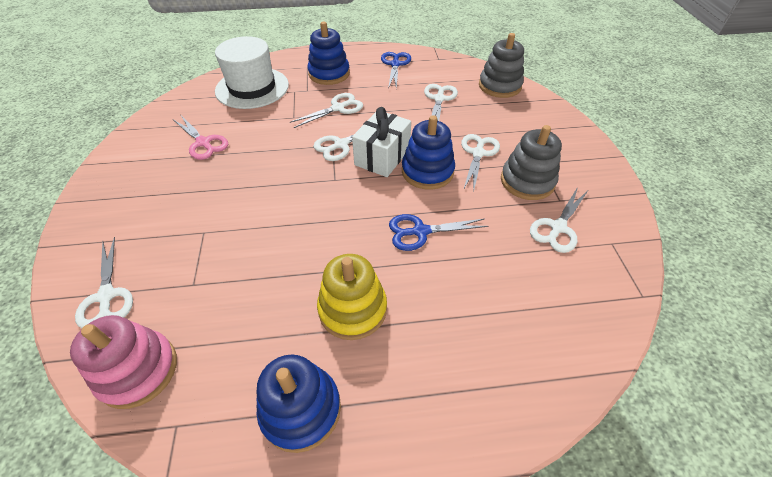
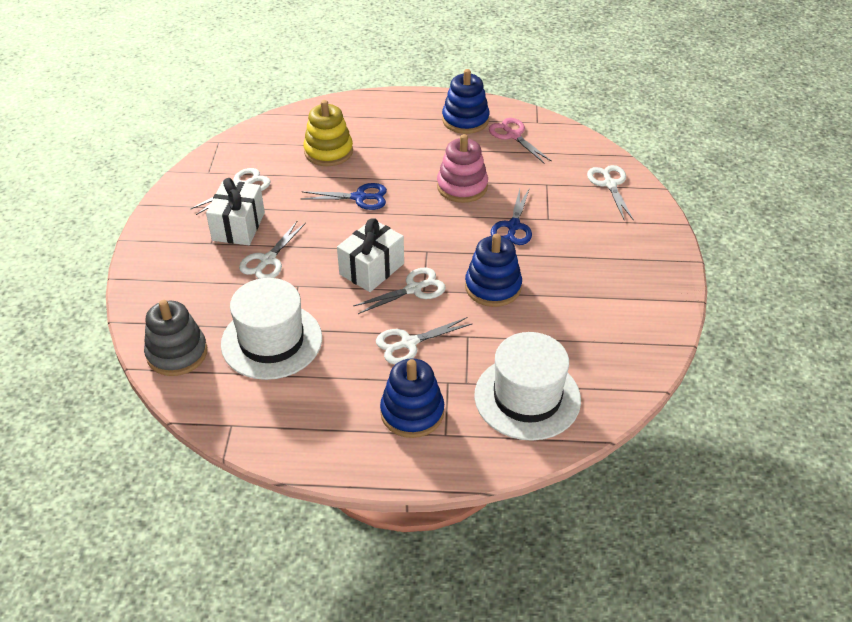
camera: 170 degrees left, 5 degrees down
(138, 370) = (568, 145): pink stacking toy -> pink stacking toy (462, 187)
(203, 143) = (573, 311): pink scissors -> pink scissors (513, 135)
(352, 309) = (427, 157): yellow stacking toy -> yellow stacking toy (328, 151)
(395, 64) = (305, 420): blue scissors -> blue scissors (513, 226)
(427, 171) = (330, 247): blue stacking toy -> blue stacking toy (493, 287)
(439, 99) = (271, 341): white scissors -> white hat
(527, 181) = (238, 226): grey stacking toy -> white gift

